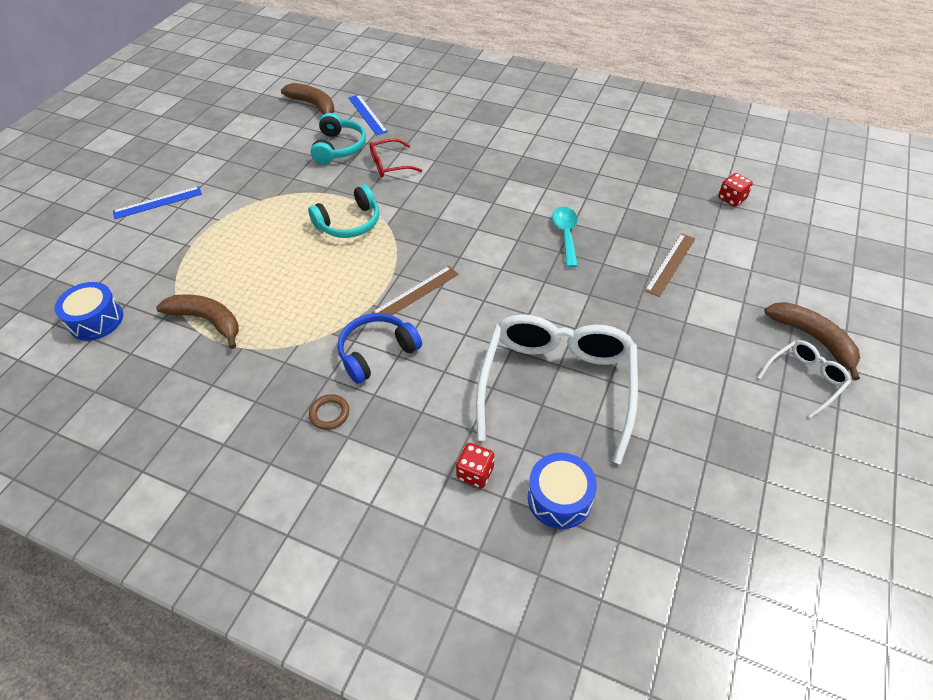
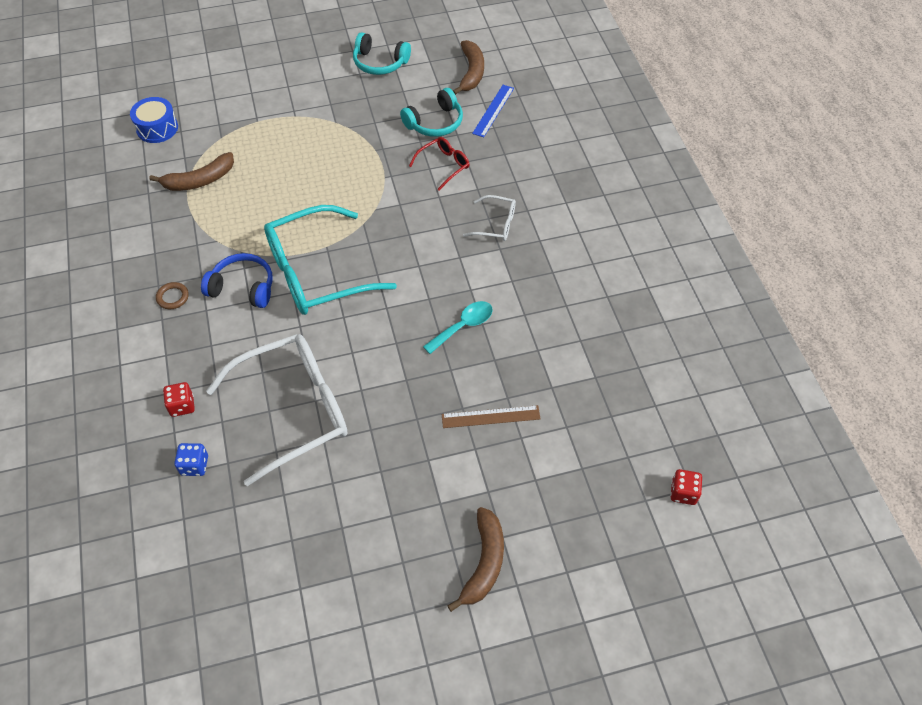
camera: 50 degrees right, 5 degrees up
(158, 203) = (282, 73): blue ruler -> none
(207, 320) = (200, 180): brown banana -> brown banana turned 75 degrees clockwise
(349, 223) = (355, 187): turquoise headphones -> turquoise headphones (379, 63)
(389, 165) = (444, 165): red glasses -> red glasses turned 105 degrees clockwise
(416, 293) = (316, 272): brown ruler -> turquoise glasses
(559, 498) = (194, 465): blue drum -> blue dice
(731, 199) = (625, 421): red dice -> red dice (683, 493)
(805, 379) = (429, 574): white glasses -> white glasses (496, 224)

